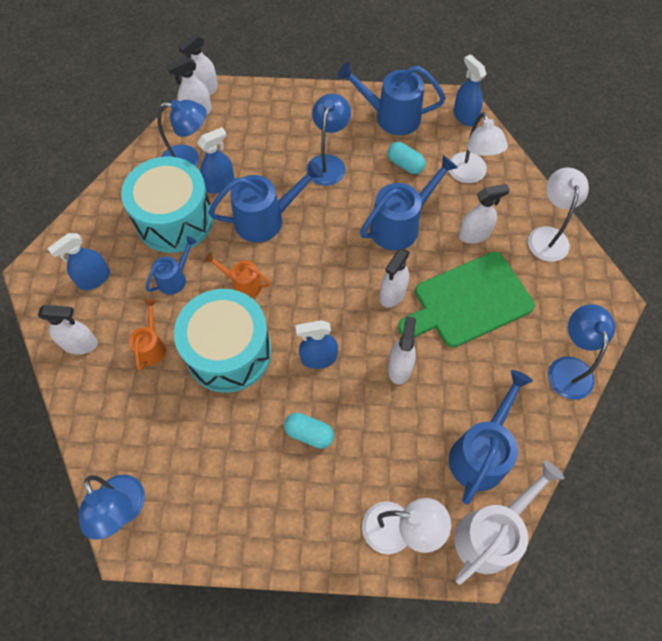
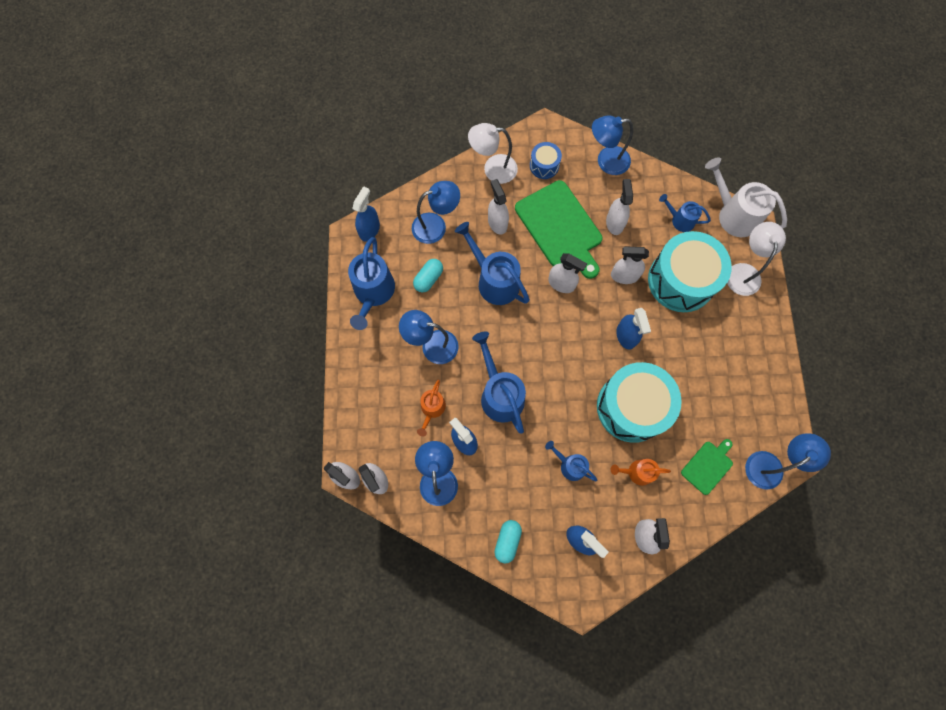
camera: 95 degrees left, 10 degrees up
(141, 429) = (708, 466): none -> green cutting board
(174, 219) = (508, 477): turquoise drum -> turquoise drum (681, 280)
(243, 284) = (567, 405): orange watering can -> orange watering can (432, 409)
(309, 433) = (687, 337): turquoise capsule -> turquoise capsule (507, 541)
(464, 116) = (369, 230): blue spray bottle -> blue spray bottle turned 150 degrees clockwise
(469, 175) = (436, 226): white lamp -> blue lamp
(475, 366) = (614, 223): none -> white spray bottle
(481, 452) = (679, 220): blue watering can -> blue watering can, size x0.57
(556, 292) = (544, 166): none -> blue drum

